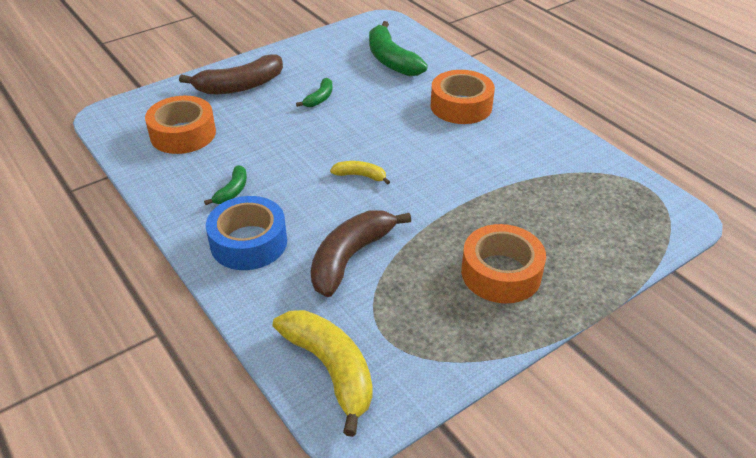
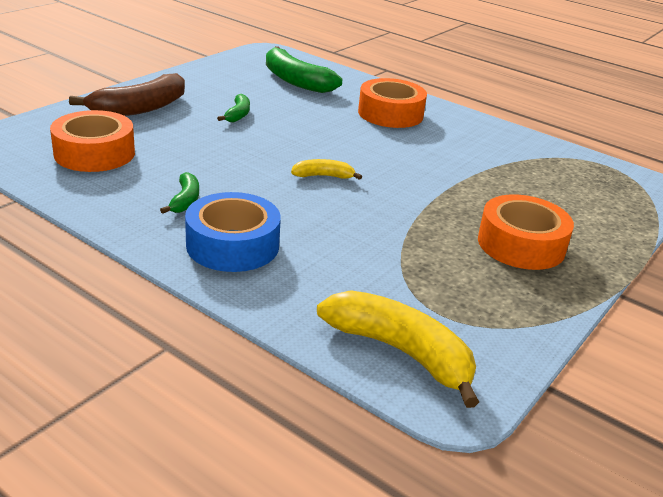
camera: 20 degrees left, 10 degrees down
(350, 257) = (357, 247): brown banana -> none

